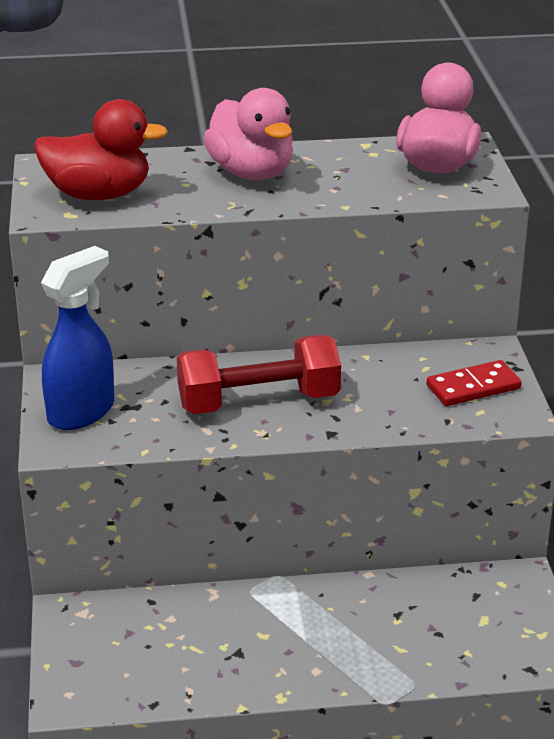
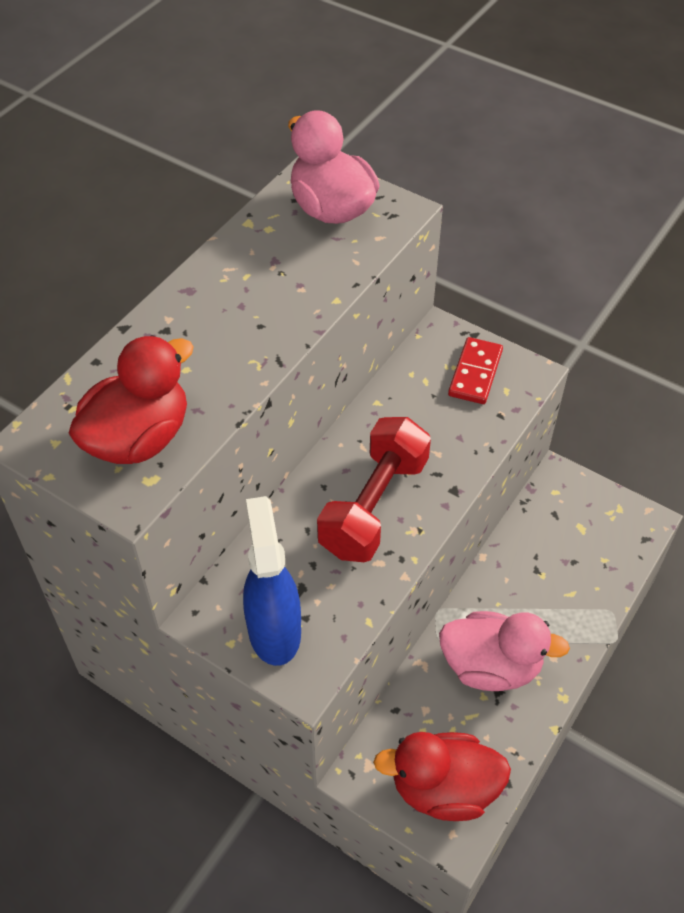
camera: 50 degrees left, 20 degrees up
(106, 666) = (443, 788): none -> red duck
(252, 173) = (217, 317): pink duck -> pink duck (491, 666)

